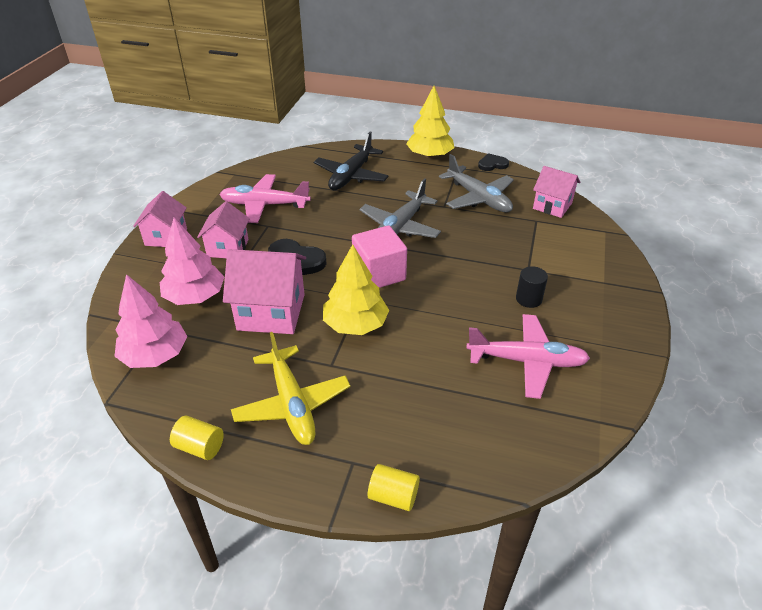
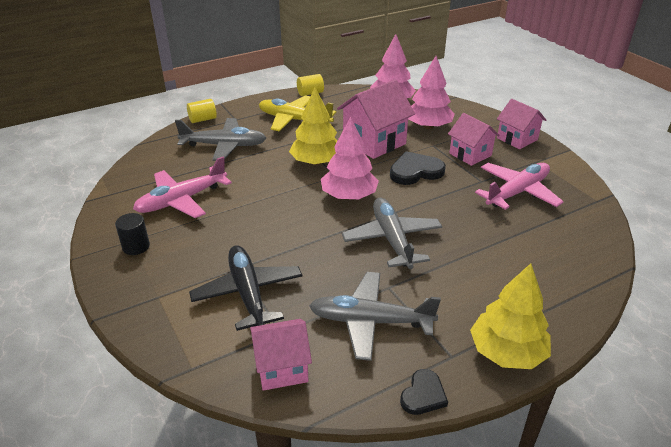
camera: 135 degrees right, 5 degrees down
(351, 175) = (520, 263): black plane -> black plane (248, 293)
(379, 274) = (349, 196): pink cube -> pink tree
(417, 415) = (224, 146): none -> grey plane
(528, 299) = (216, 242): black cylinder -> black cylinder (136, 246)

